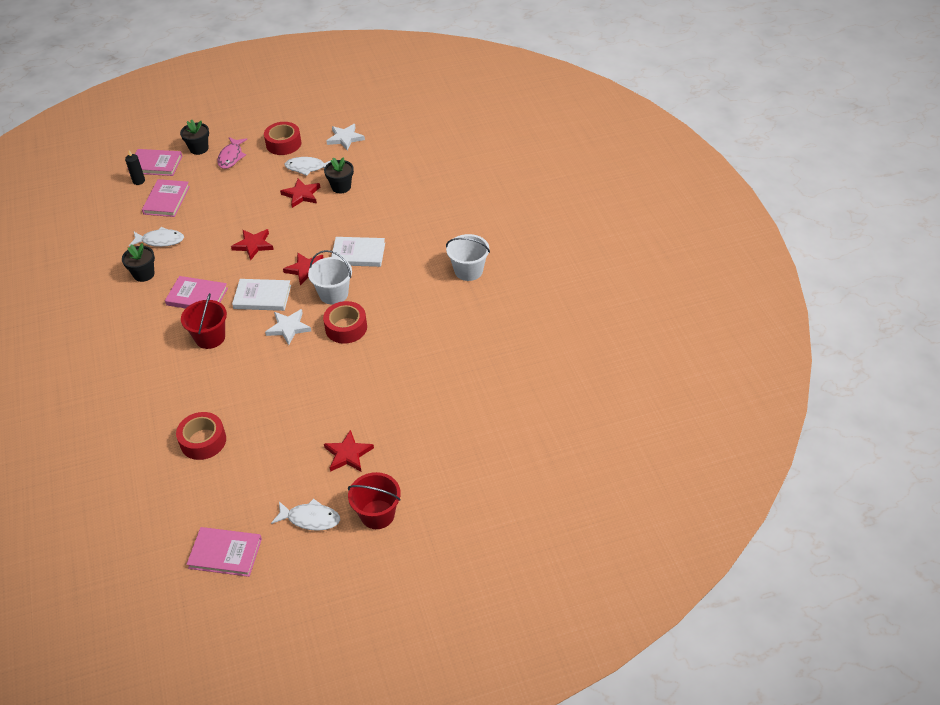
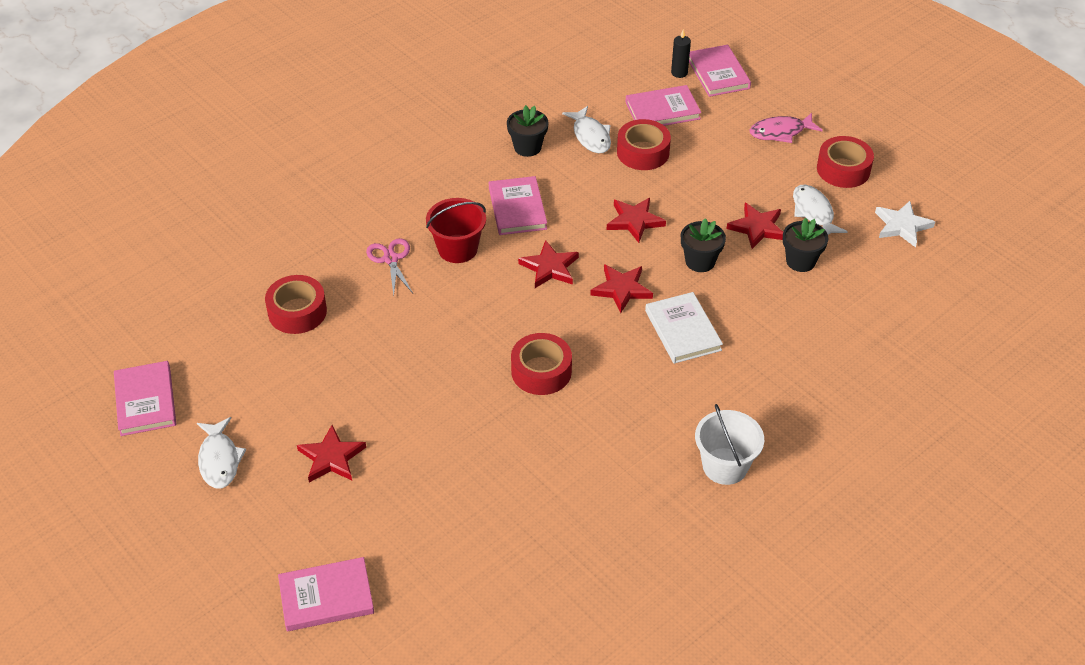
camera: 65 degrees right, 0 degrees up
(192, 375) = (391, 259): none -> pink scissors
(196, 221) = (643, 152): none -> red tape
(199, 149) = (774, 97): black flower pot -> black flower pot (700, 261)
(262, 297) = (550, 267): white book -> red star
(288, 328) = (511, 314): white star -> none
(333, 294) = (594, 334): white bucket -> none
(377, 514) = (248, 525): red bucket -> none
(458, 485) = (326, 597): none -> pink book

